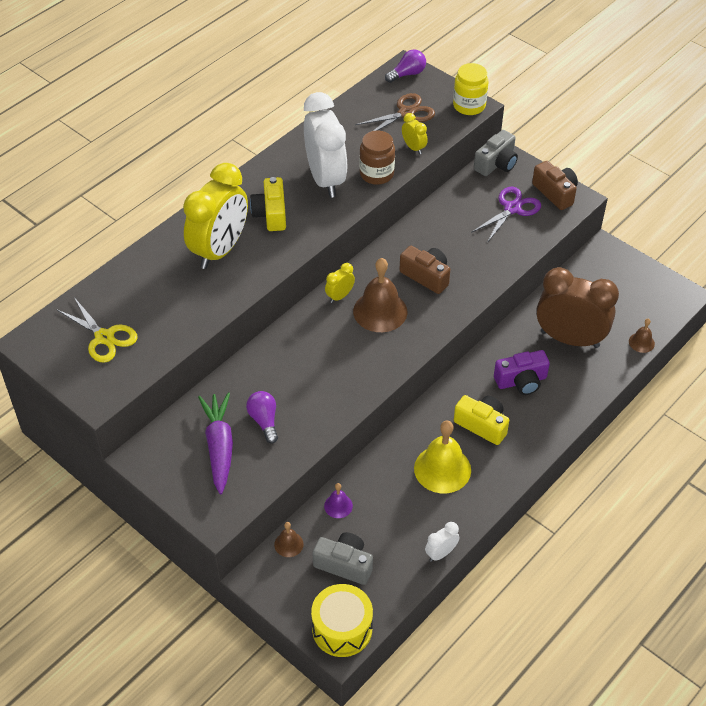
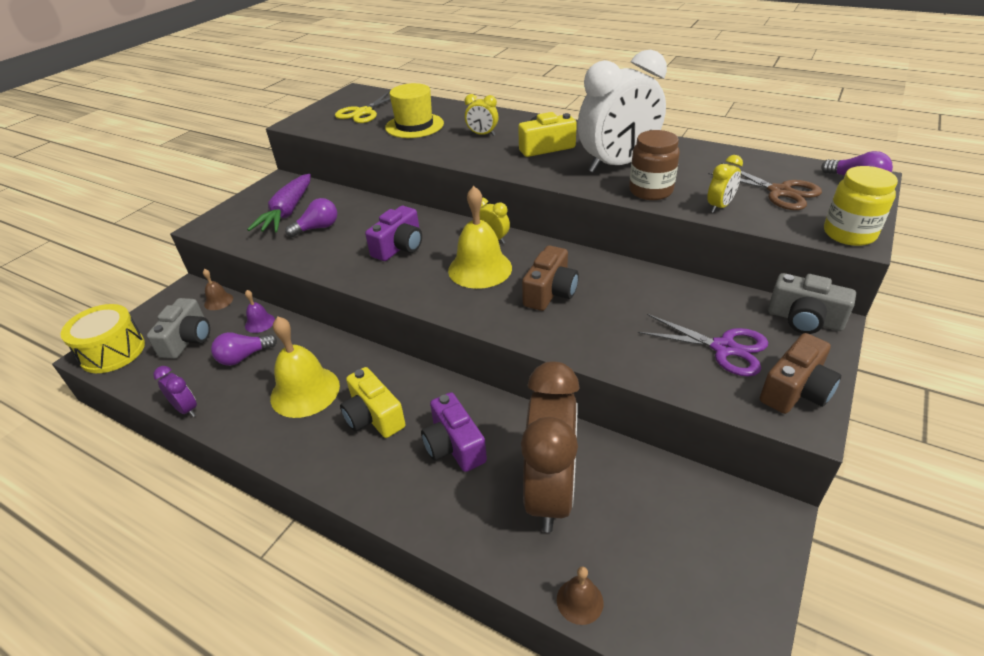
camera: 80 degrees right, 10 degrees down
(168, 298) = (414, 126): none -> yellow hat
(219, 446) = (287, 212): purple carrot -> purple carrot turned 120 degrees clockwise
(220, 250) = (482, 134): yellow clock -> yellow clock, size x0.43
(325, 360) = (399, 247): none -> purple camera
(380, 311) = (480, 269): brown bell -> yellow bell
(385, 515) = (244, 357): none -> purple light bulb
(441, 553) = (186, 409): white clock -> purple clock
(482, 425) = (373, 416): yellow camera -> yellow camera turned 120 degrees clockwise

